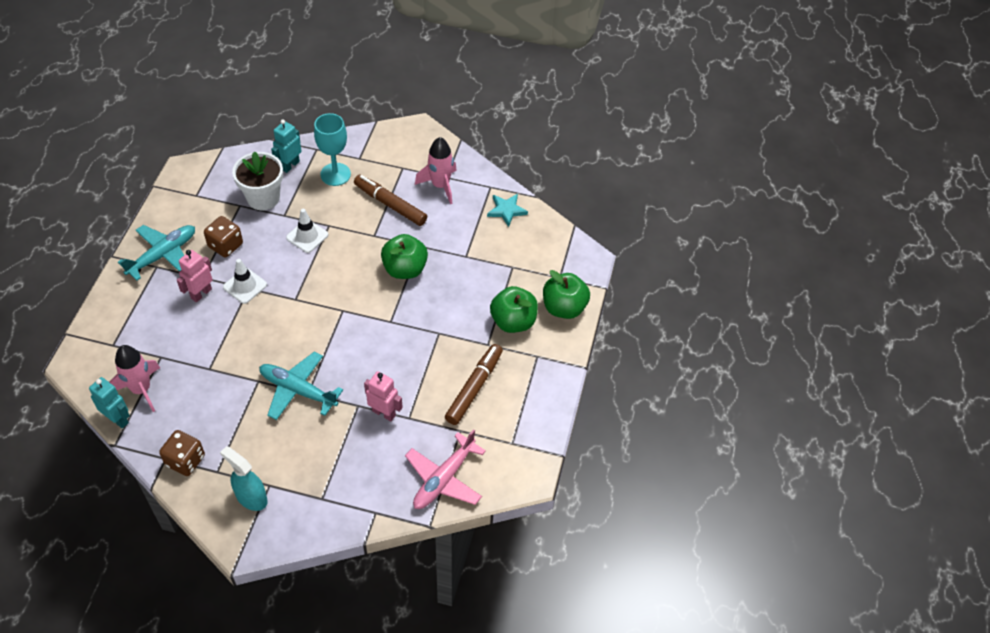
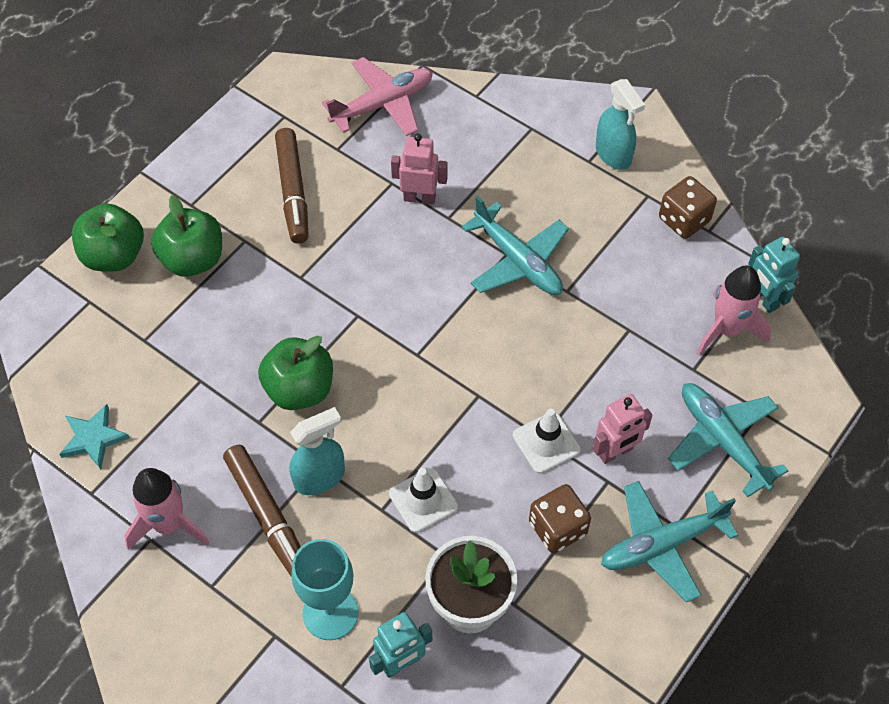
camera: 155 degrees left, 5 degrees up
(135, 320) = (722, 440): none -> turquoise plane
(370, 229) = (319, 477): none -> turquoise spray bottle
(384, 413) = (419, 198): pink robot -> pink robot turned 135 degrees clockwise
(474, 388) = (293, 191): brown marker -> brown marker turned 60 degrees counterclockwise

